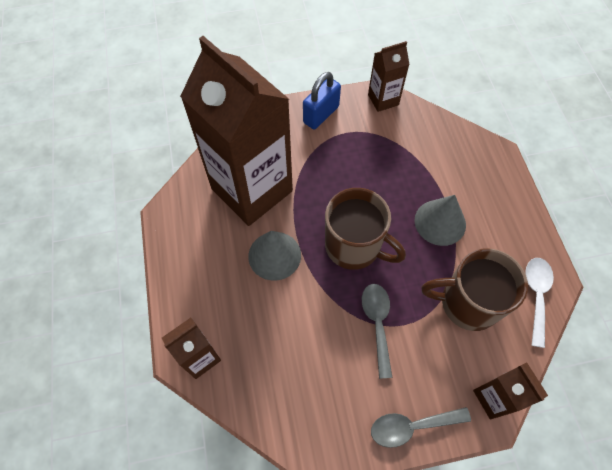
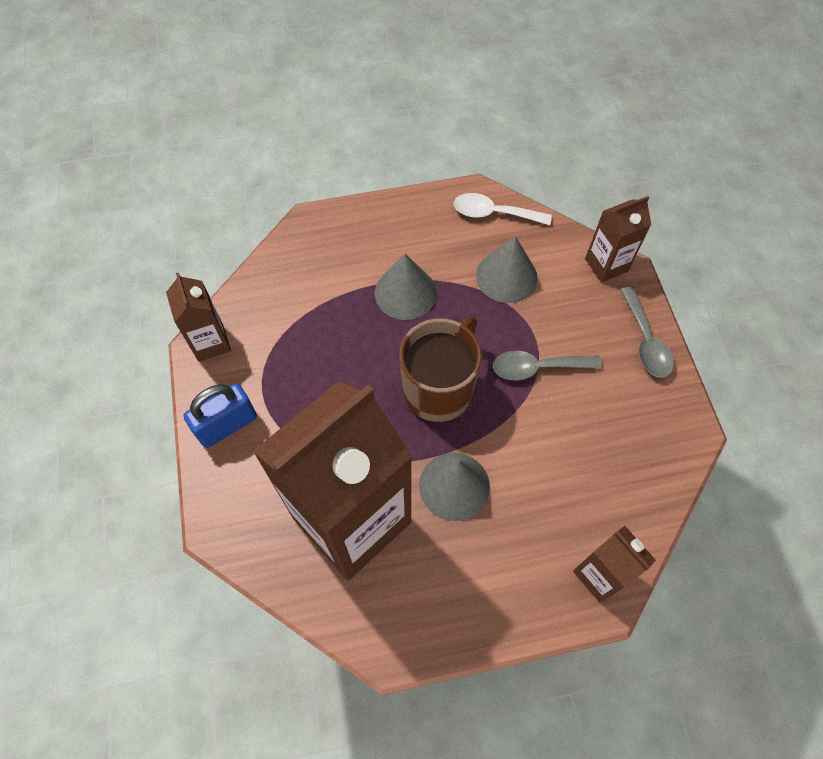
camera: 90 degrees left, 0 degrees up
(321, 114) = (227, 425): blue padlock -> blue padlock turned 75 degrees counterclockwise
(467, 303) = (506, 276): brown mug -> grey cone

